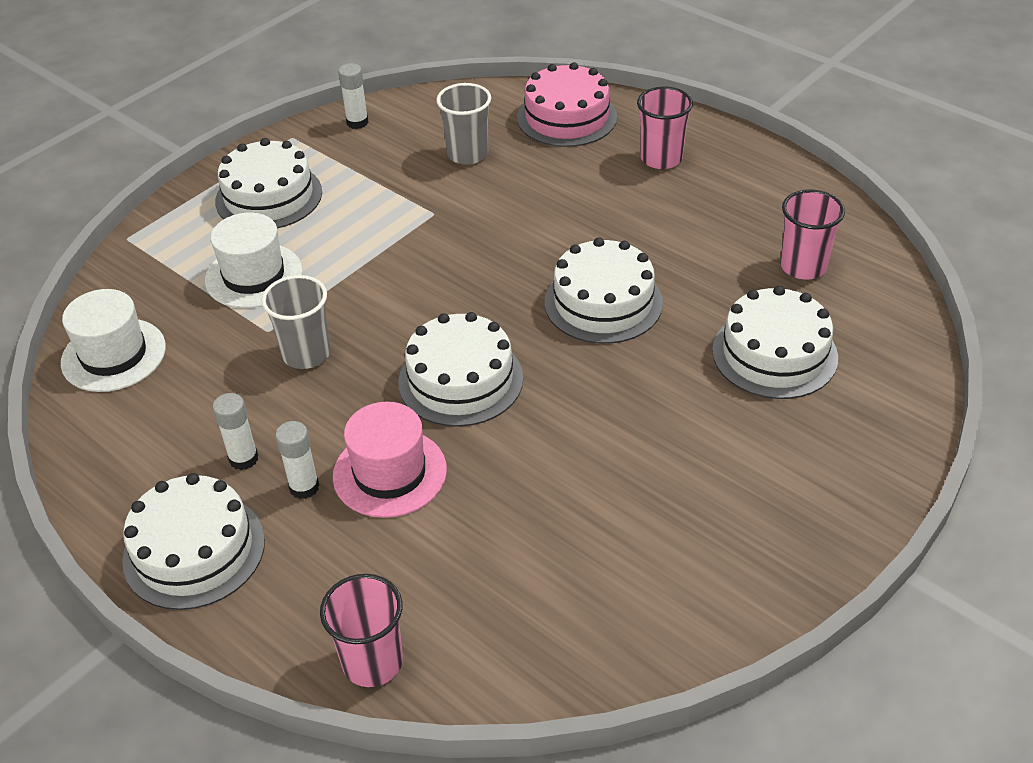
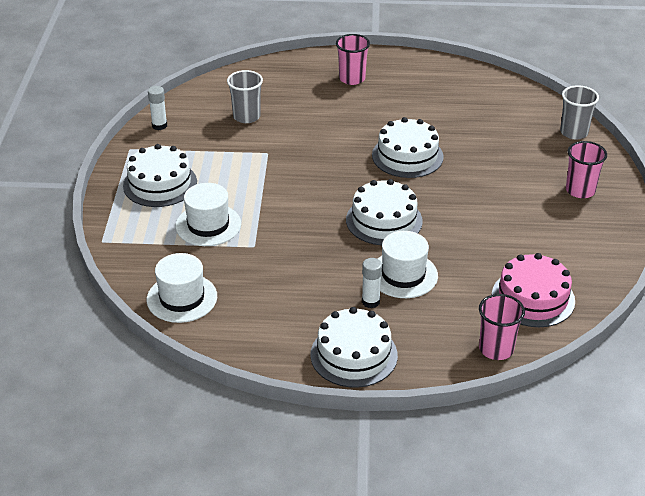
camera: 40 degrees left, 5 degrees down
(243, 459) = (323, 306): white glue stick -> none
(306, 354) = (290, 246): grey cup -> grey cup (574, 132)
(390, 473) = (403, 275): pink hat -> white hat
(567, 117) = (277, 77): pink cake -> pink cake (533, 298)
(774, 354) = (510, 143): white cake -> none
(803, 266) = (478, 101): pink cup -> pink cup (580, 190)

